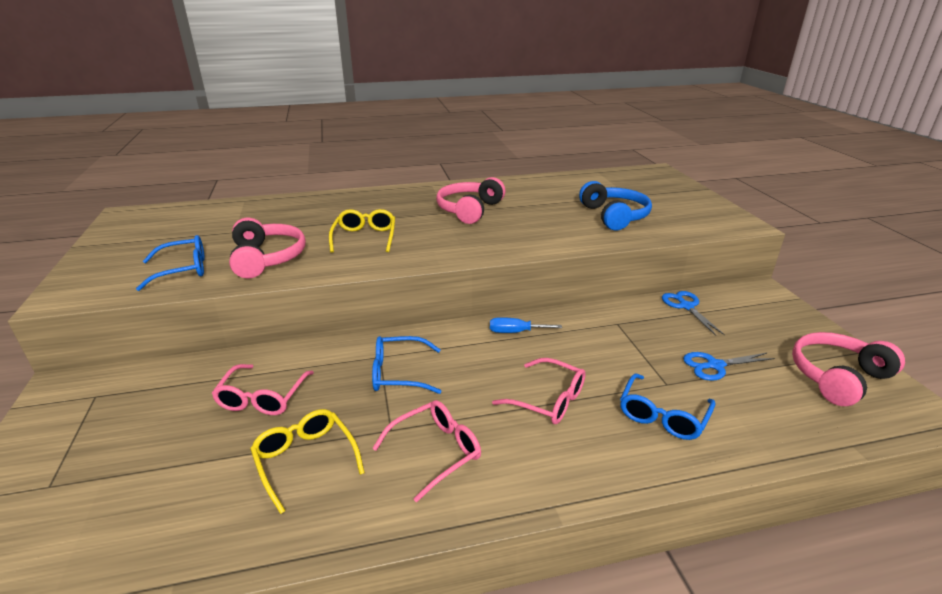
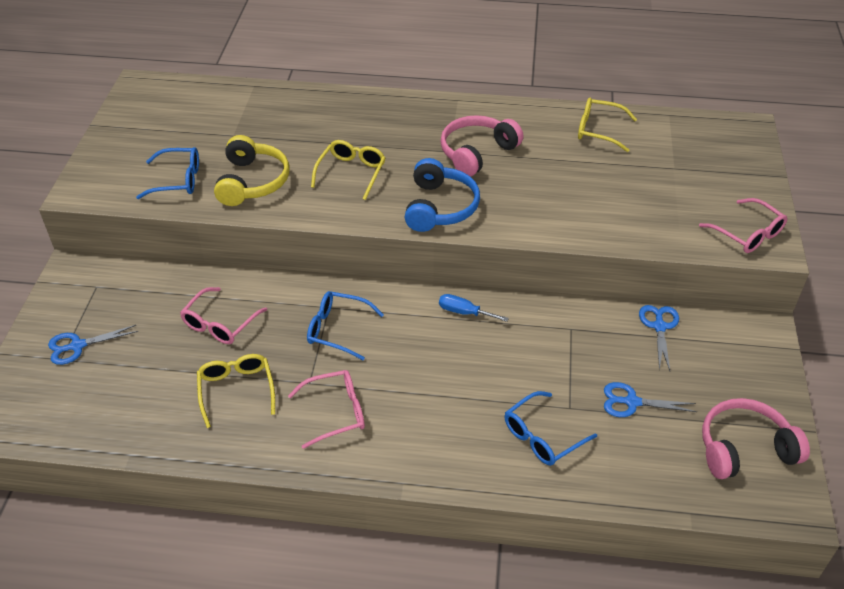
camera: 20 degrees right, 15 degrees up
(74, 465) = (77, 346): none -> blue scissors
(267, 258) = (252, 182): pink headphones -> yellow headphones
(548, 400) = (452, 393): pink glasses -> pink glasses (747, 234)
(555, 185) = (598, 130): none -> yellow glasses
(614, 216) = (631, 199): blue headphones -> blue headphones (440, 207)

